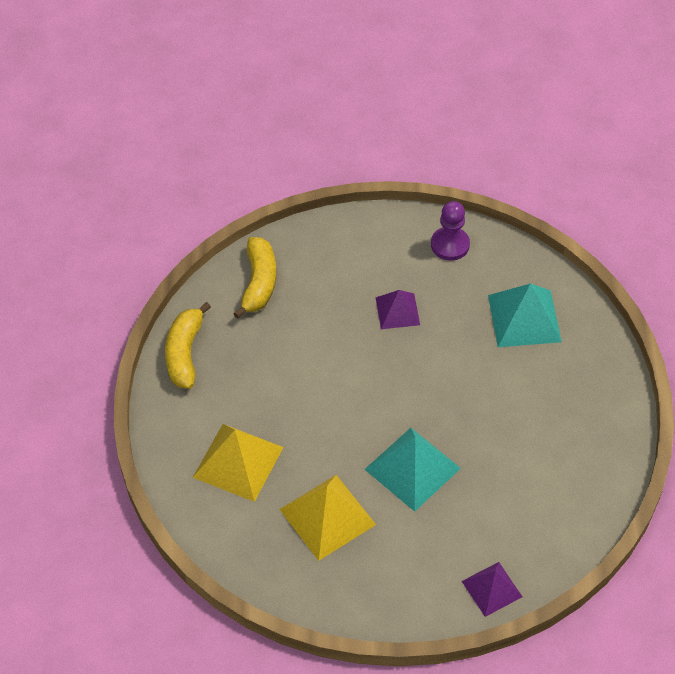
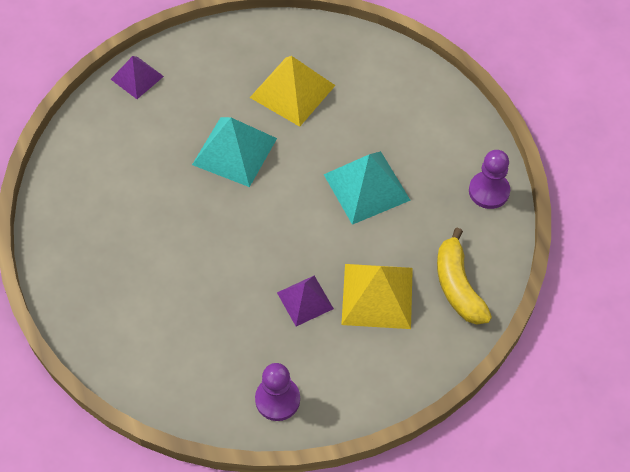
camera: 160 degrees right, 5 degrees up
(184, 353) = (489, 191): yellow banana -> purple pawn
(238, 462) = (388, 111): yellow pyramid -> yellow pyramid (377, 295)
(524, 318) = (172, 334): turquoise pyramid -> turquoise pyramid (366, 187)

